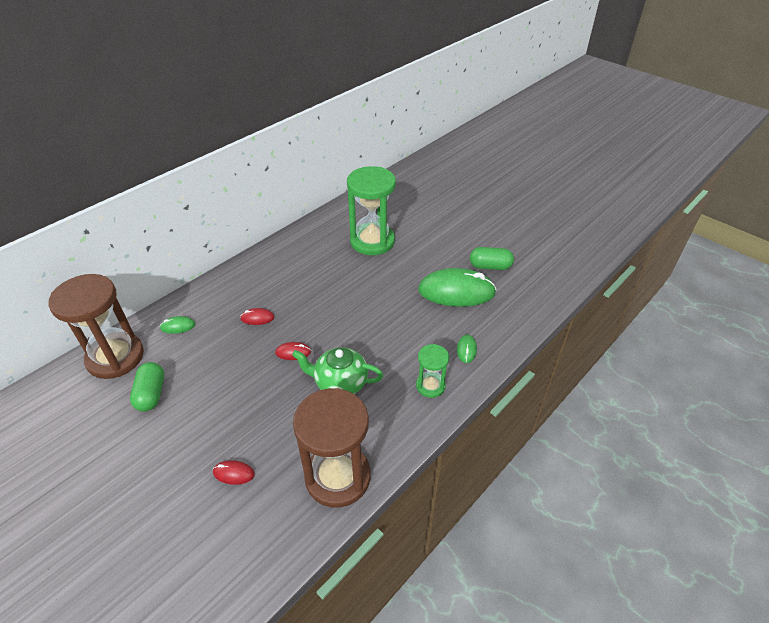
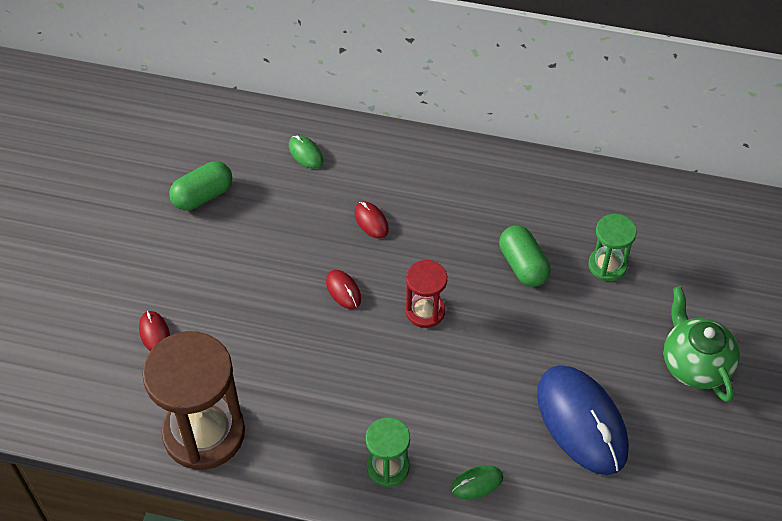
camera: 60 degrees right, 10 degrees up
(115, 357) = (227, 130): brown hourglass -> none
(339, 322) = (425, 311): none -> red hourglass
(340, 383) = (329, 366): green teapot -> green teapot (694, 364)
(372, 241) = (607, 265): green hourglass -> green hourglass, size x0.51
(456, 291) = (582, 422): green mouse -> blue mouse
(490, 266) = (671, 444): green capsule -> green capsule (523, 265)

